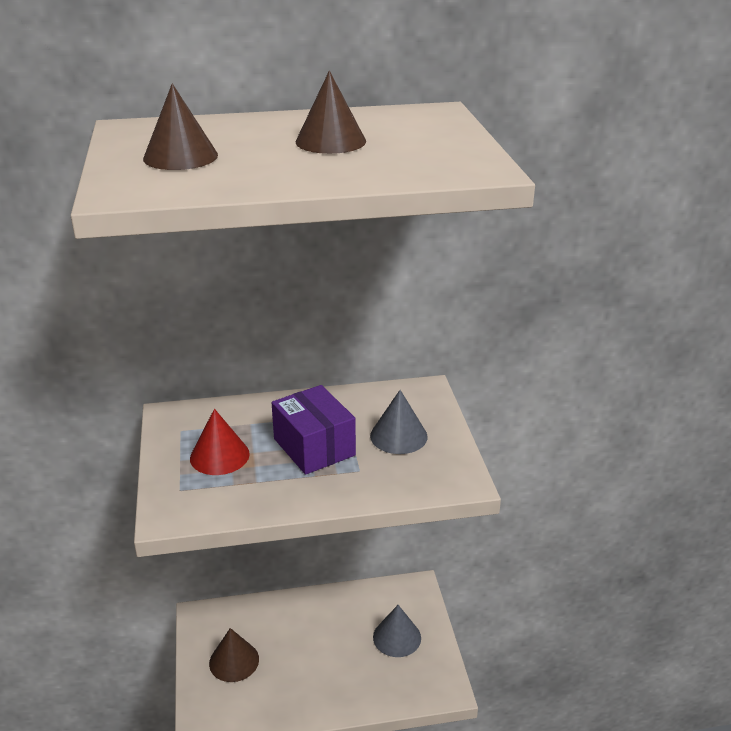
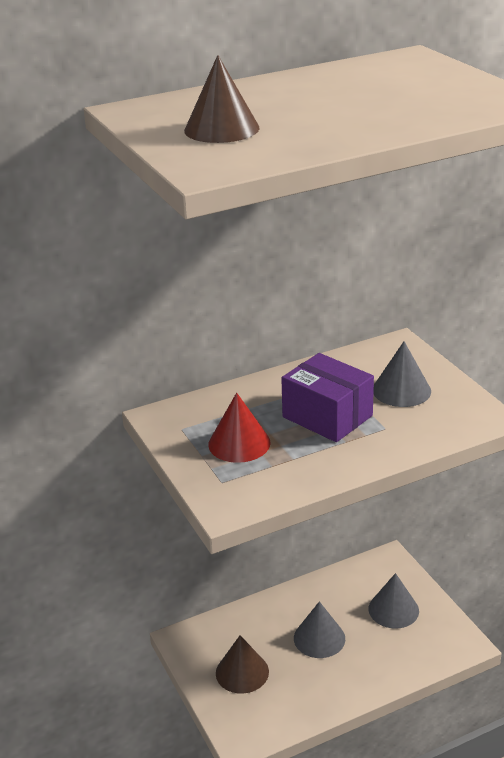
camera: 15 degrees left, 0 degrees up
(316, 647) = (319, 638): none -> grey cone
(330, 141) = (347, 96): brown cone -> none

